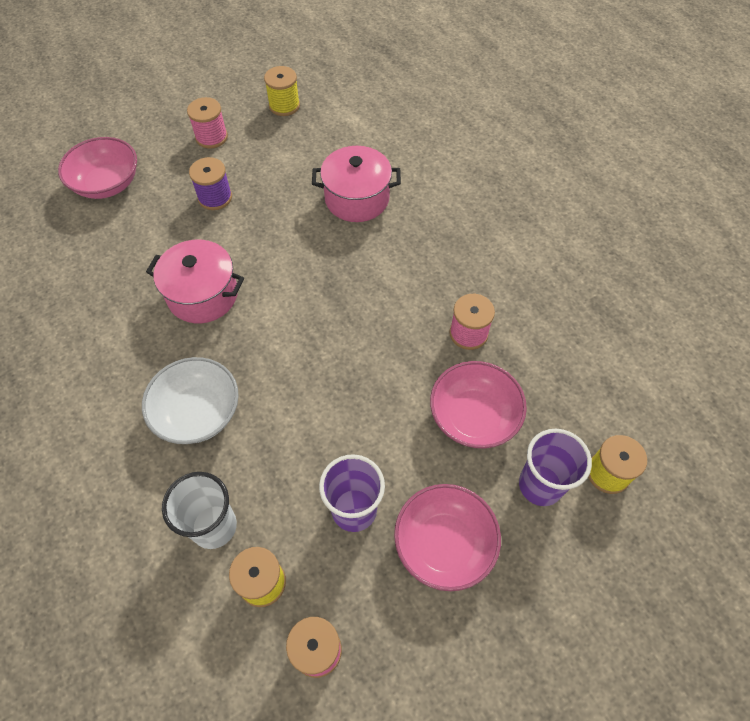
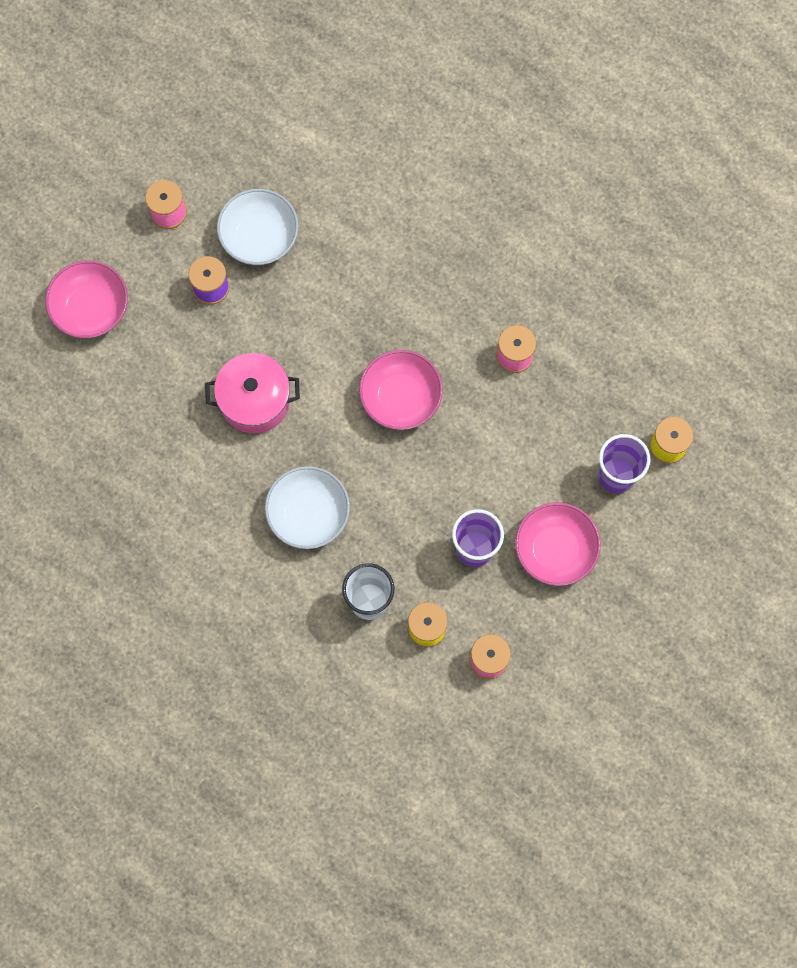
camera: 20 degrees left, 15 degrees up
(276, 174) = (259, 237): none -> white bowl
(284, 105) = (226, 142): yellow spool -> none
(357, 199) = (354, 240): pink pot -> none
(473, 416) = (544, 434): pink bowl -> pink bowl (400, 398)

